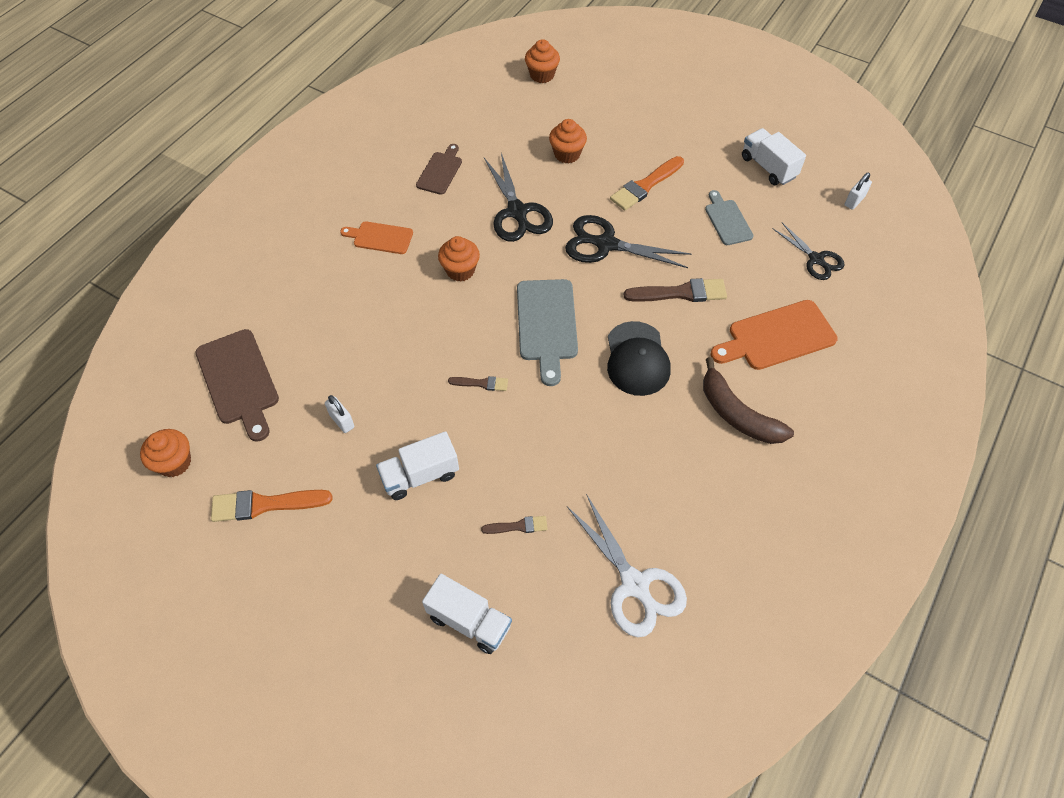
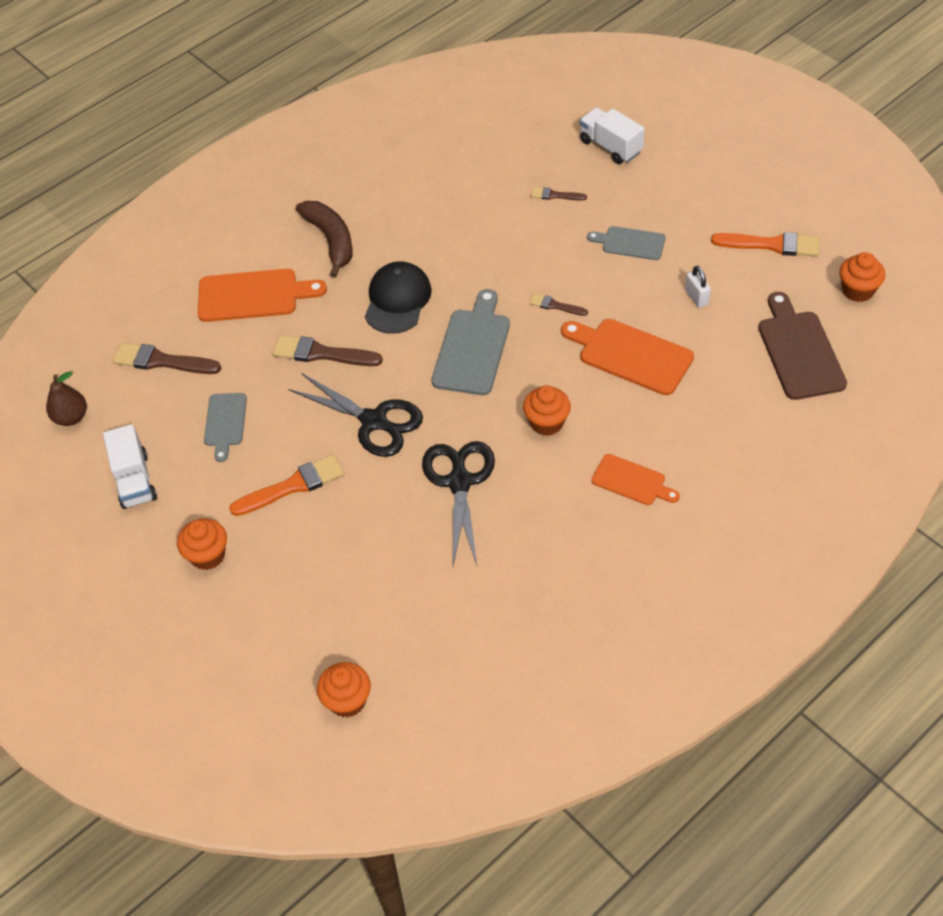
camera: 160 degrees left, 5 degrees down
(399, 346) = (630, 355): none -> orange cutting board
(420, 475) = (630, 243): white truck -> grey cutting board
(440, 171) = (538, 560): brown cutting board -> none
(567, 154) = (368, 552): orange cupcake -> orange cupcake (207, 555)
(634, 584) = (476, 147): white scissors -> none
(816, 259) = (162, 361): black scissors -> brown brush
(854, 201) = (71, 417): white padlock -> brown pear

